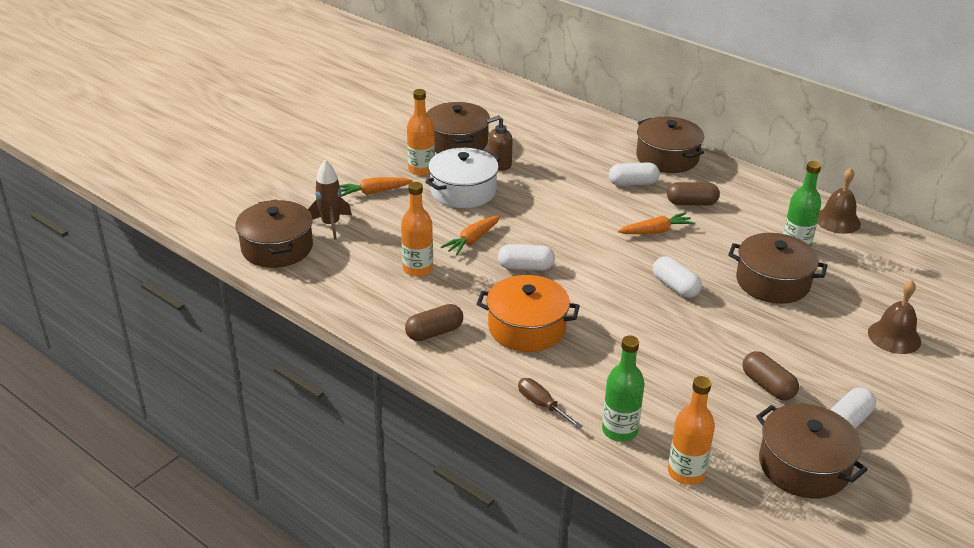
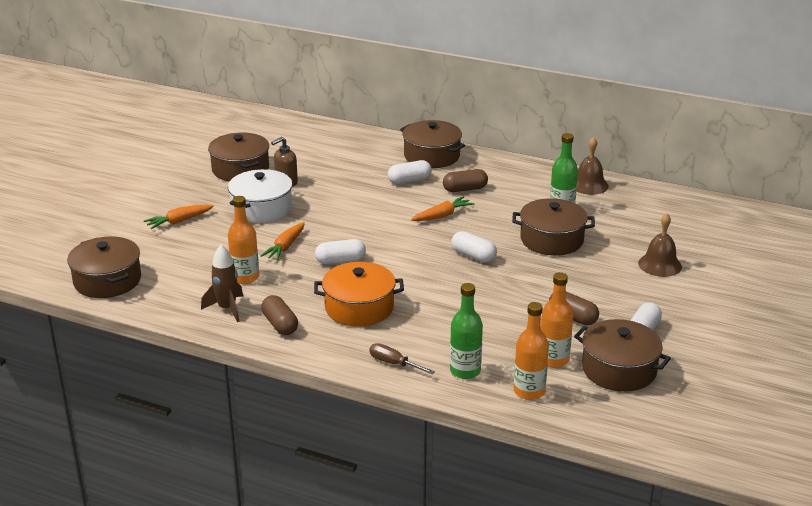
camera: 15 degrees left, 5 degrees down
(331, 225) = (150, 254): brown rocket -> brown rocket (227, 308)
(421, 169) = (216, 196): orange bottle -> orange bottle (553, 359)
(434, 332) = (280, 324): brown capsule -> brown capsule turned 75 degrees counterclockwise

